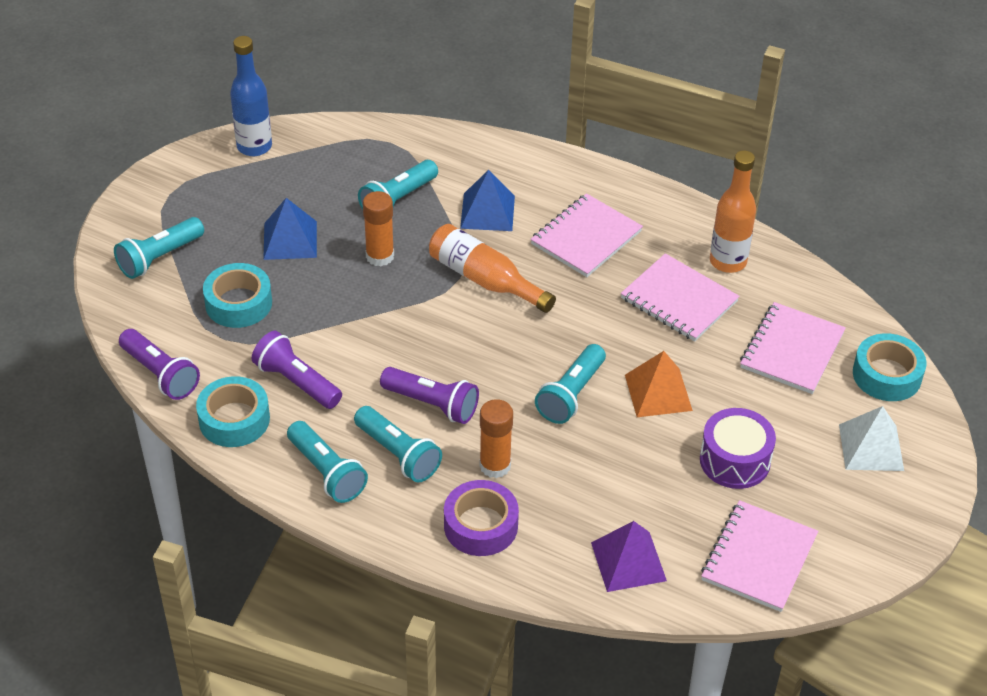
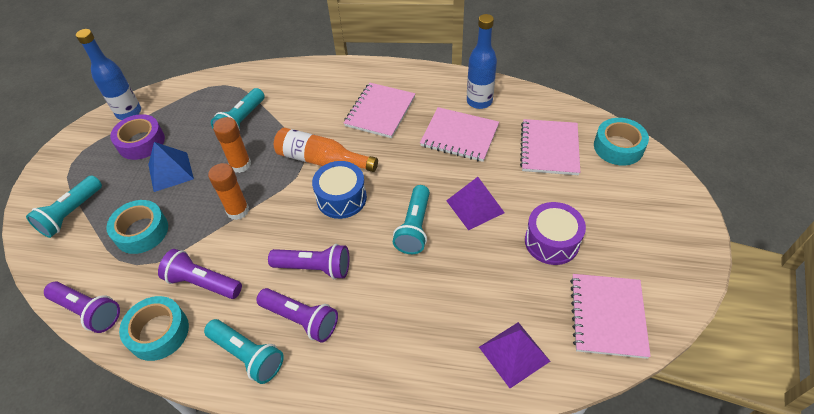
camera: 15 degrees left, 5 degrees up
(398, 454) = (301, 319): turquoise flashlight -> purple flashlight
(480, 525) = (387, 362): purple tape -> purple tape (141, 142)
(487, 212) = (307, 112): blue pyramid -> none
(493, 334) = (341, 198): none -> blue drum
(495, 465) = (380, 304): orange glue stick -> orange glue stick (238, 211)
(658, 392) = (475, 206): orange pyramid -> purple pyramid
(728, 261) = (479, 101): orange bottle -> blue bottle
(871, 447) = (636, 201): white pyramid -> none

